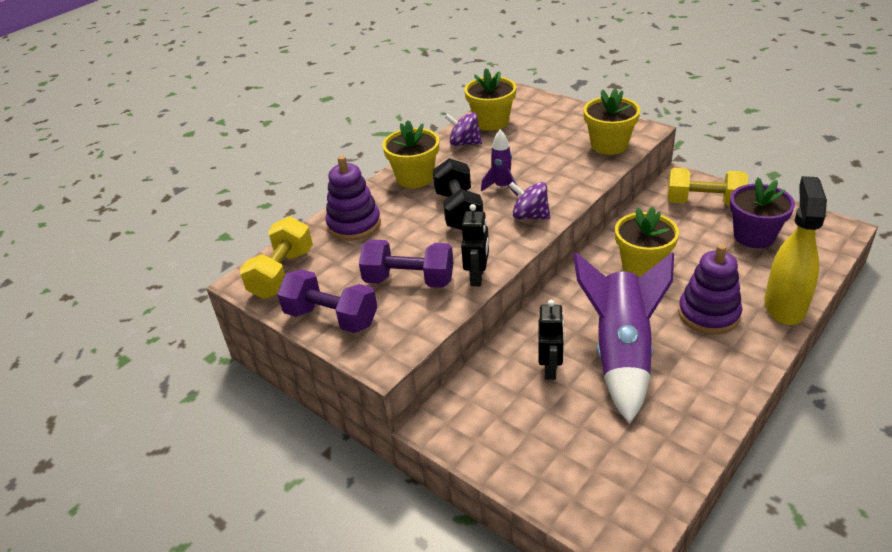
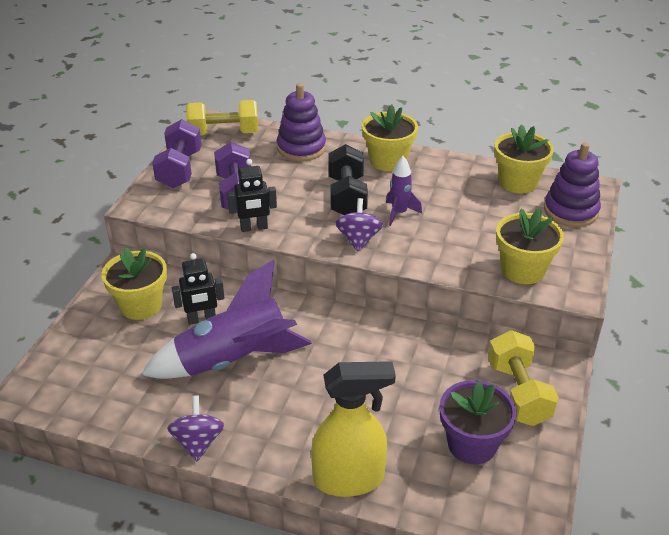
camera: 65 degrees right, 0 degrees up
(458, 211) = (347, 197): black dumbbell -> black dumbbell turned 60 degrees counterclockwise
(464, 143) = (465, 175): purple spinning top -> purple spinning top (198, 442)
(642, 266) = (372, 357): yellow flower pot -> yellow flower pot (141, 305)
(708, 314) = (313, 416): purple stacking toy -> purple stacking toy (570, 211)

